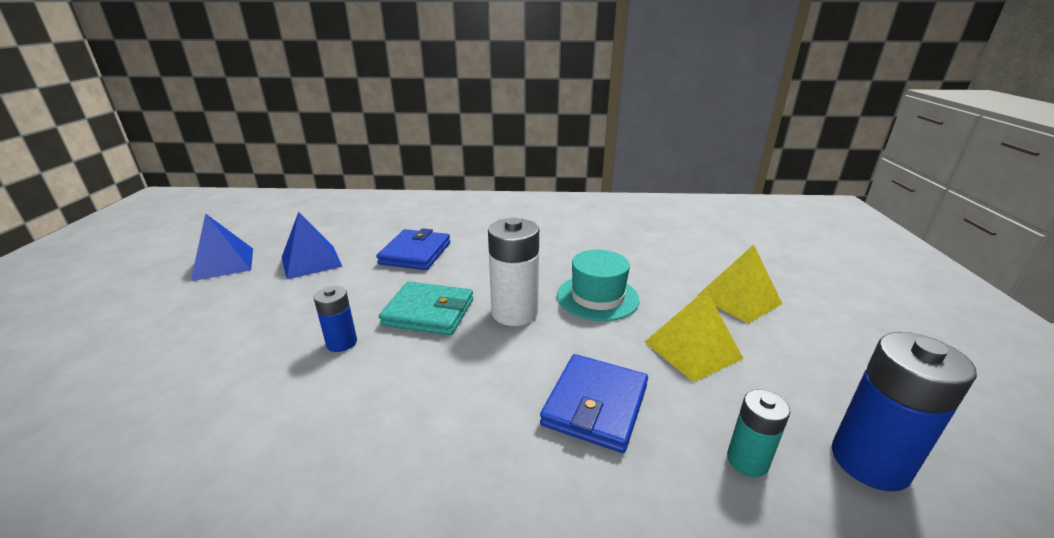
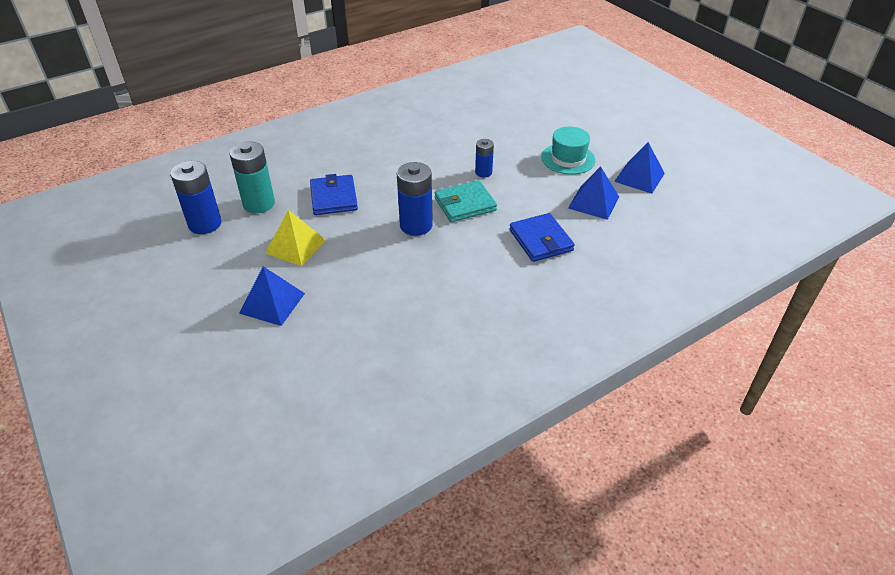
camera: 145 degrees right, 15 degrees up
(514, 313) = (416, 225): white battery -> blue battery
(597, 297) = (374, 260): turquoise hat -> turquoise hat (568, 159)
(739, 299) = (272, 303): yellow pyramid -> blue pyramid
(747, 461) = (259, 204): turquoise battery -> turquoise battery, size x1.74

